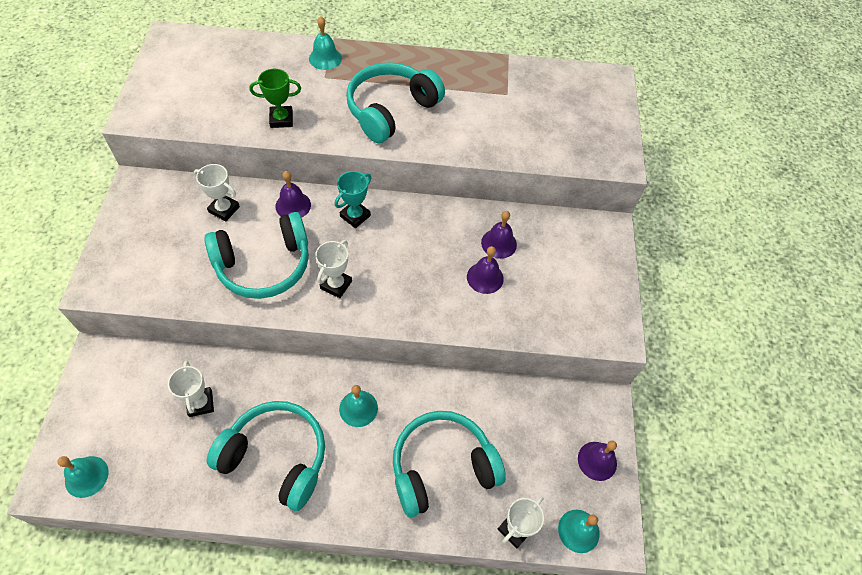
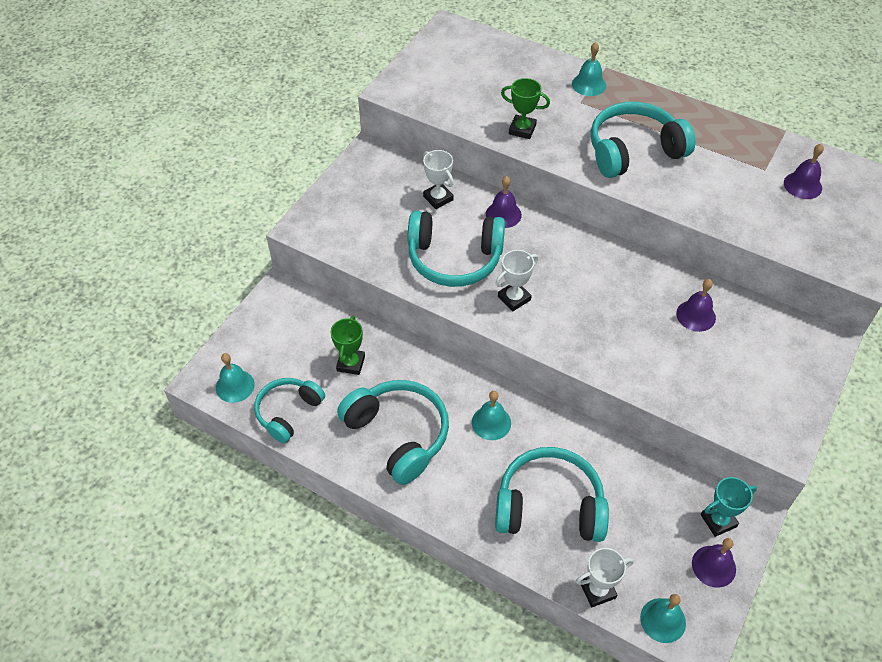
camera: 30 degrees right, 5 degrees down
(155, 481) = (288, 412): none -> turquoise headphones
(200, 403) = (351, 363): white trophy -> green trophy
(355, 216) = (559, 243): turquoise trophy -> turquoise trophy (718, 520)
(485, 277) = (666, 342): purple bell -> purple bell (802, 185)

